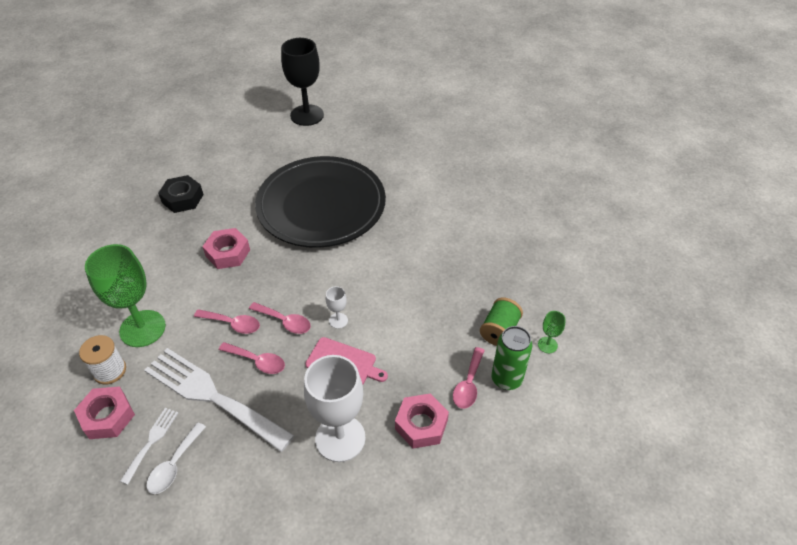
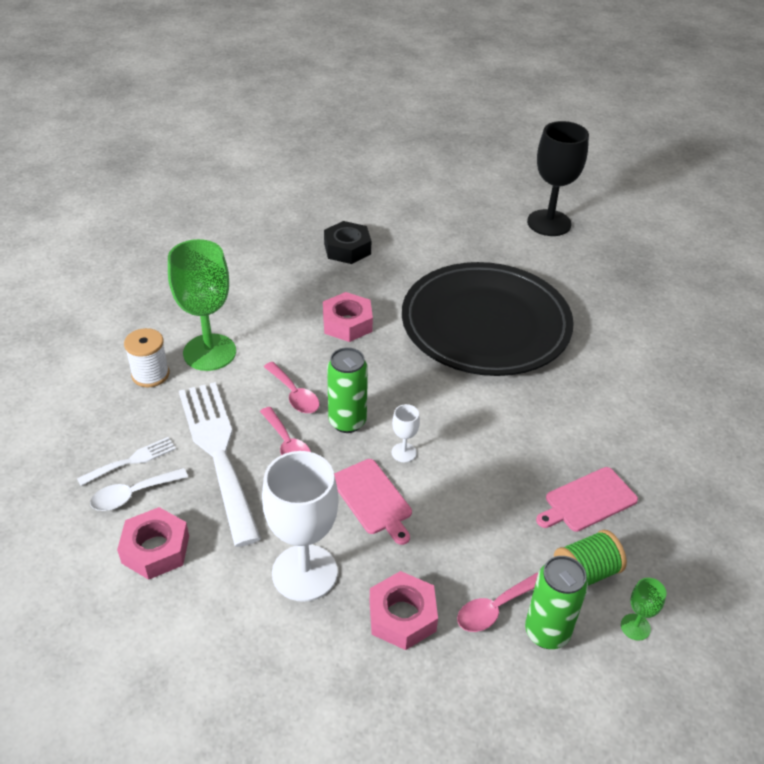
camera: 35 degrees right, 5 degrees down
(107, 416) = (115, 415): pink nut -> pink nut (155, 549)
(285, 321) = (347, 422): pink spoon -> green can
(468, 286) = (588, 501): none -> pink cutting board

